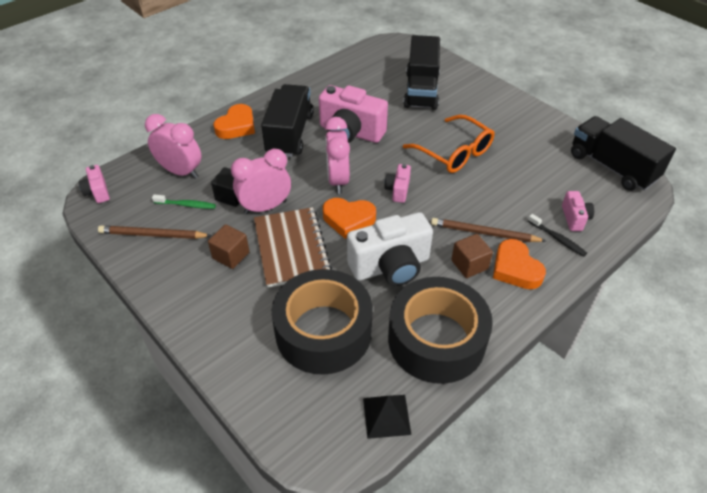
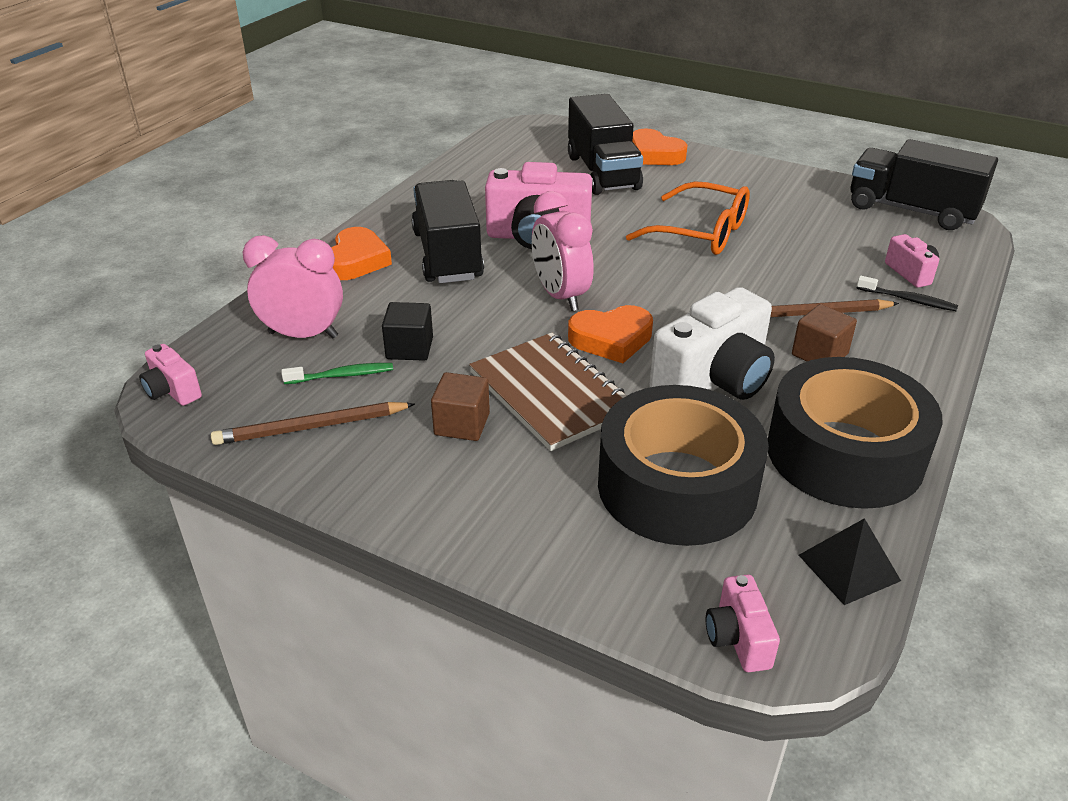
camera: 20 degrees left, 10 degrees down
(265, 207) = (473, 351): pink clock -> none
(398, 190) = (656, 290): pink camera -> pink camera (737, 638)
(515, 269) = (882, 345): orange heart -> orange heart (654, 154)

